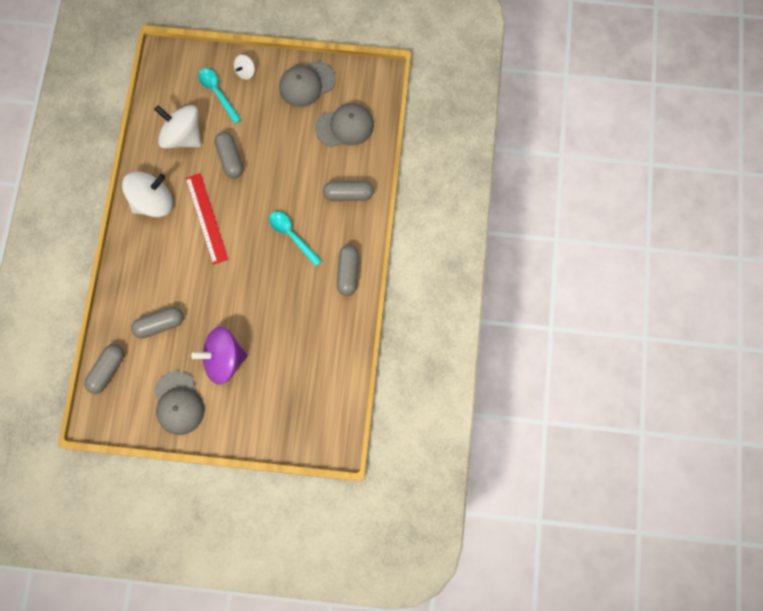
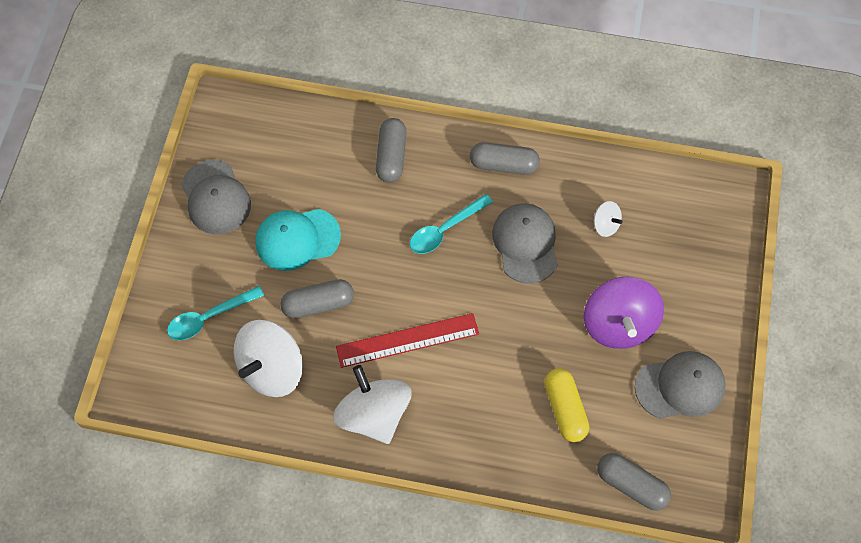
camera: 85 degrees left, 10 degrees down
(160, 325) = (565, 409): grey capsule -> yellow capsule
(245, 72) = (181, 277): white spinning top -> white spinning top (605, 225)
(278, 140) = (297, 239): none -> turquoise cap
(345, 126) = (289, 154): grey cap -> grey cap (525, 243)

